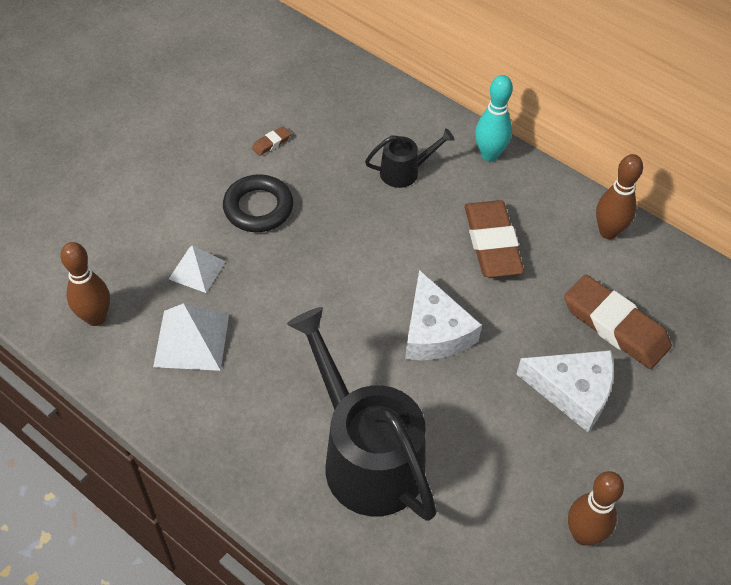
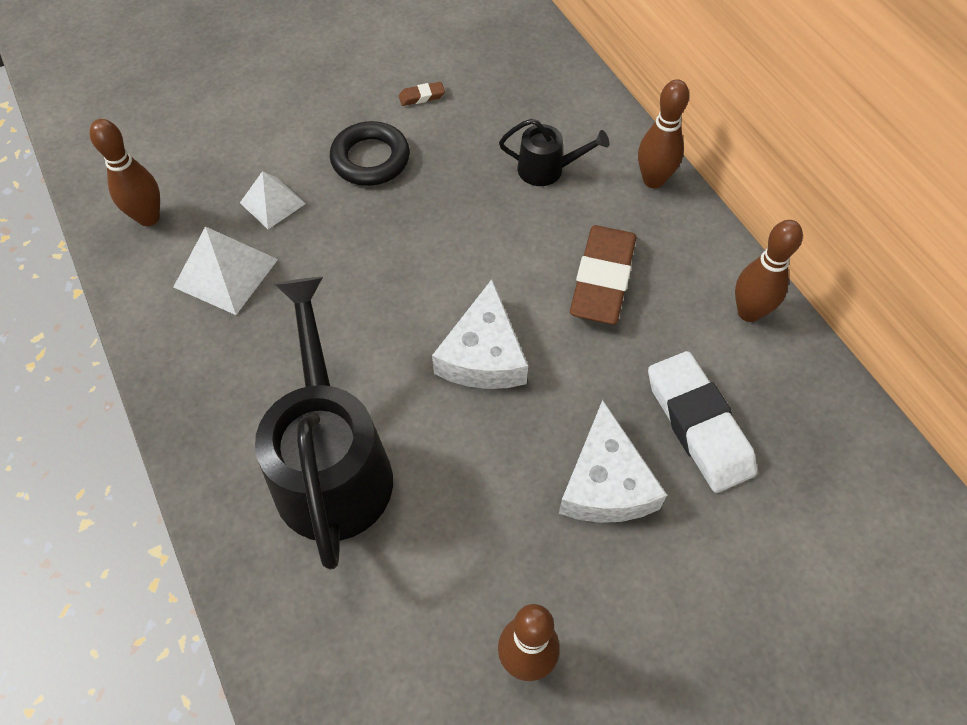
camera: 25 degrees right, 5 degrees up
(489, 154) = (653, 180): turquoise bowling pin -> brown bowling pin
(573, 391) = (605, 483): white cheese -> white cheese turned 45 degrees clockwise
(615, 326) = (698, 425): brown eraser -> white eraser

